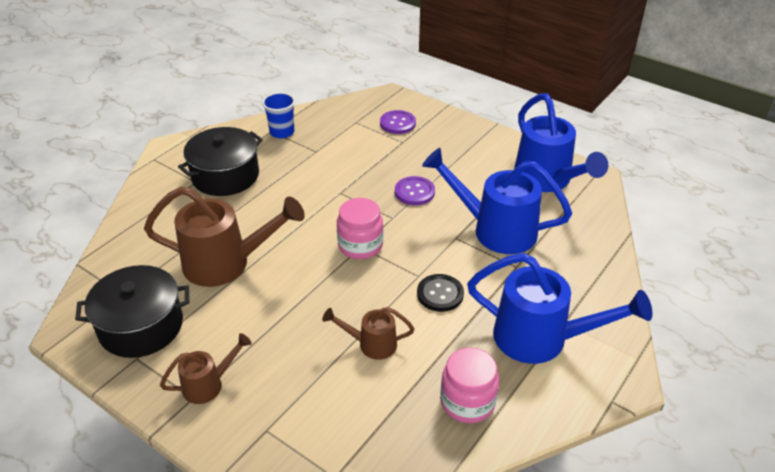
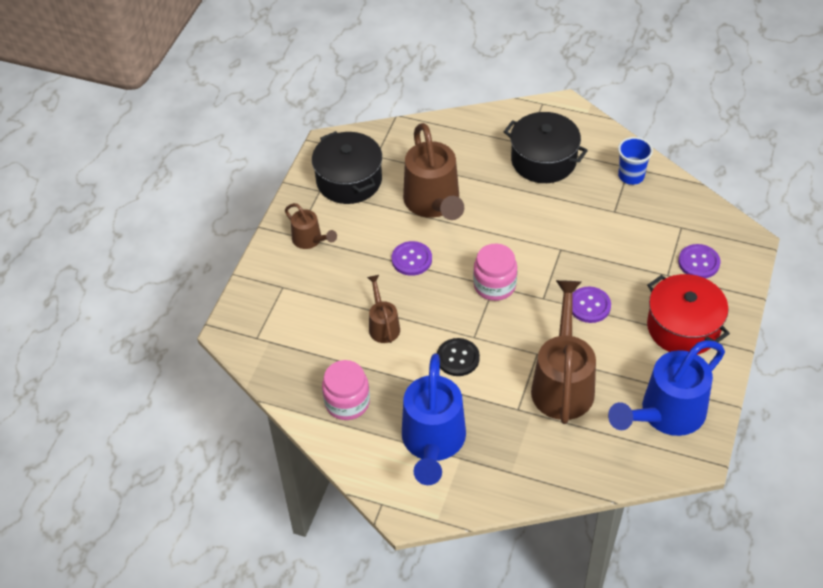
camera: 75 degrees right, 10 degrees up
(292, 299) = (411, 259): none -> purple button
(460, 148) = (683, 327): none -> red pot
(495, 230) = (563, 383): blue watering can -> brown watering can

